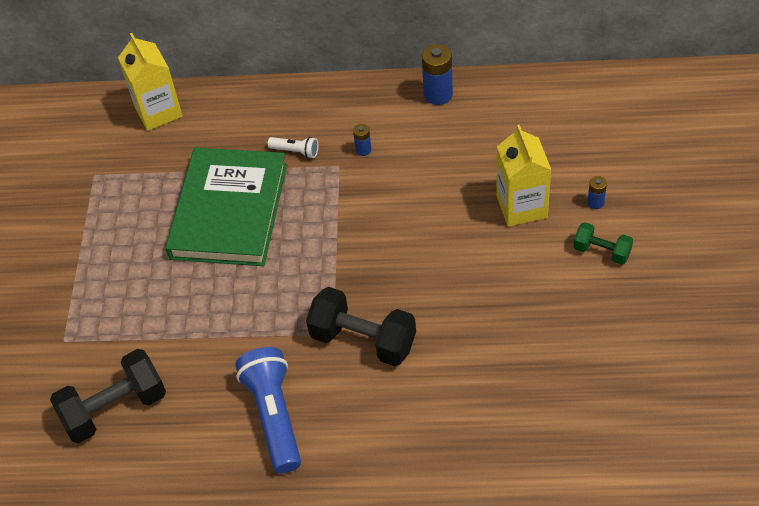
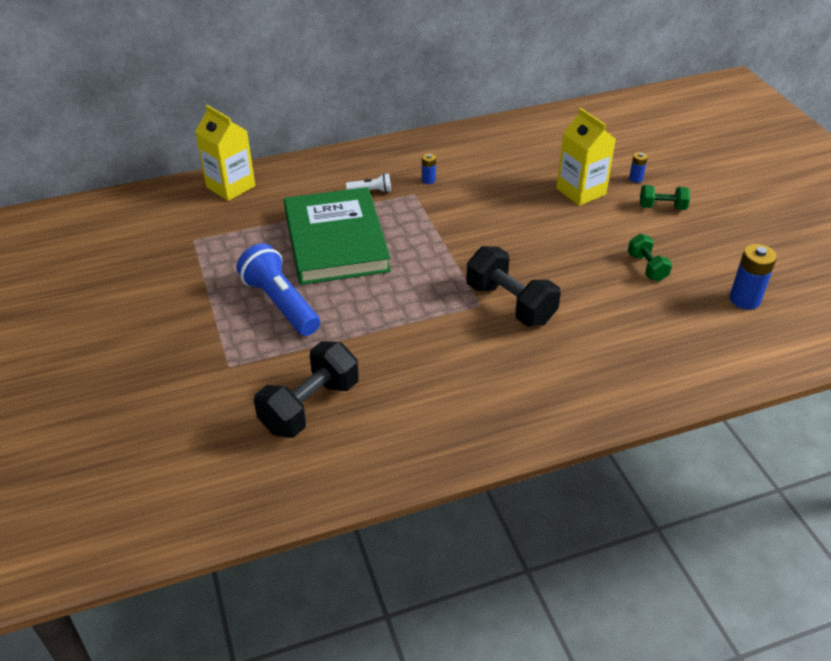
camera: 25 degrees left, 10 degrees down
(274, 416) = (465, 375): blue flashlight -> blue flashlight (280, 303)
(363, 340) = (510, 304): black dumbbell -> black dumbbell turned 45 degrees clockwise
(438, 94) = (467, 136): blue battery -> blue battery (744, 299)
(534, 331) = (647, 267): none -> green dumbbell

